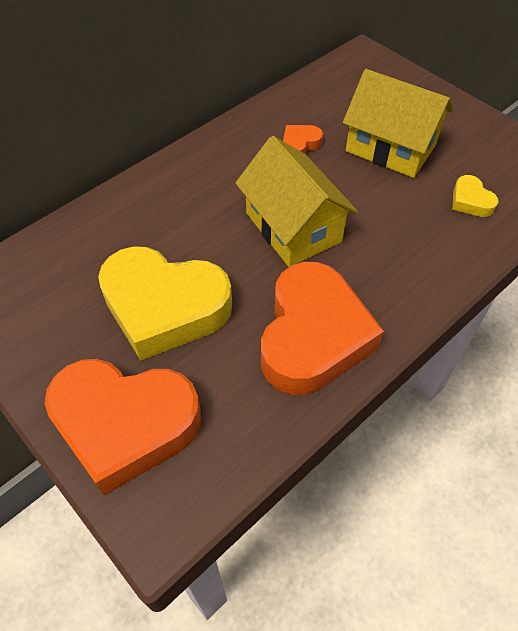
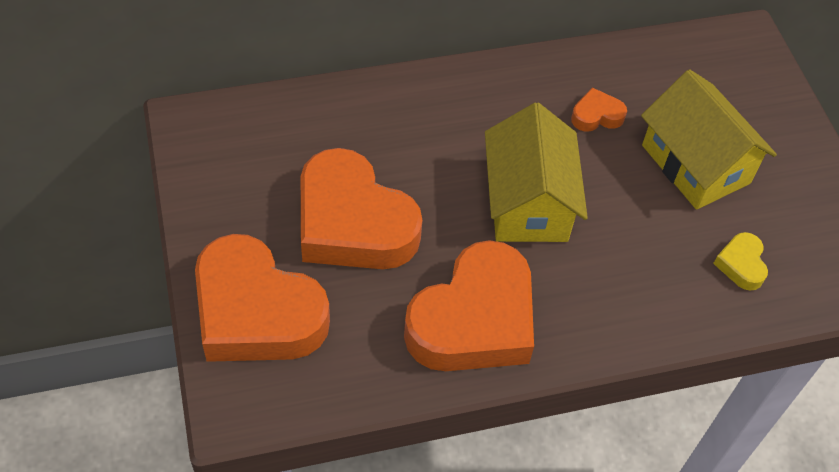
camera: 25 degrees right, 0 degrees up
(164, 307) = (353, 223): yellow heart -> orange heart

